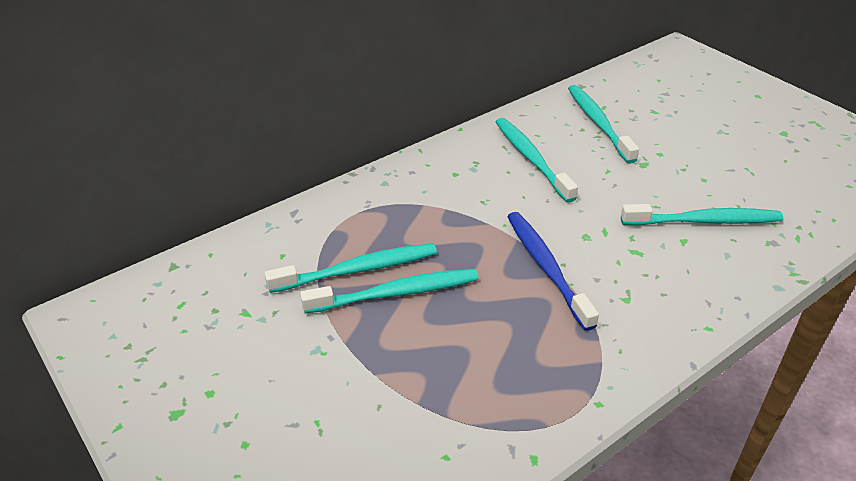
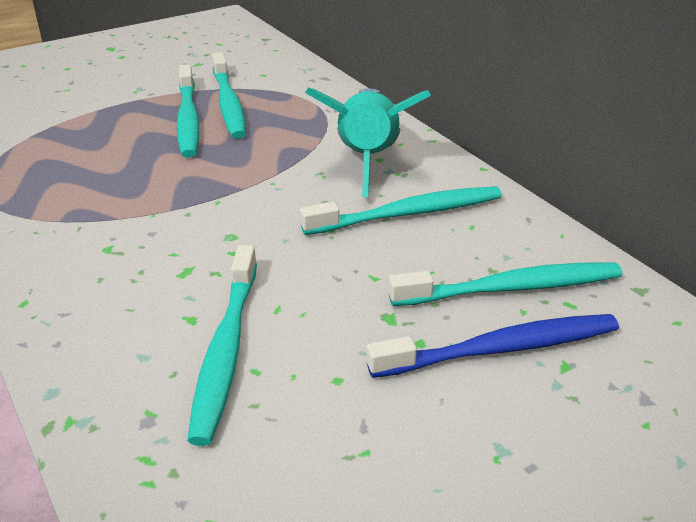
camera: 95 degrees right, 5 degrees down
(460, 178) = (368, 161): none -> turquoise rocket
(546, 268) = (185, 201): blue toothbrush -> blue toothbrush (499, 349)

